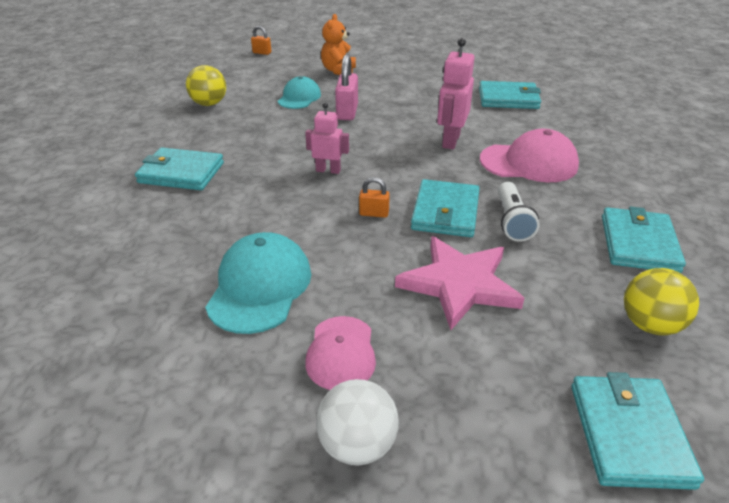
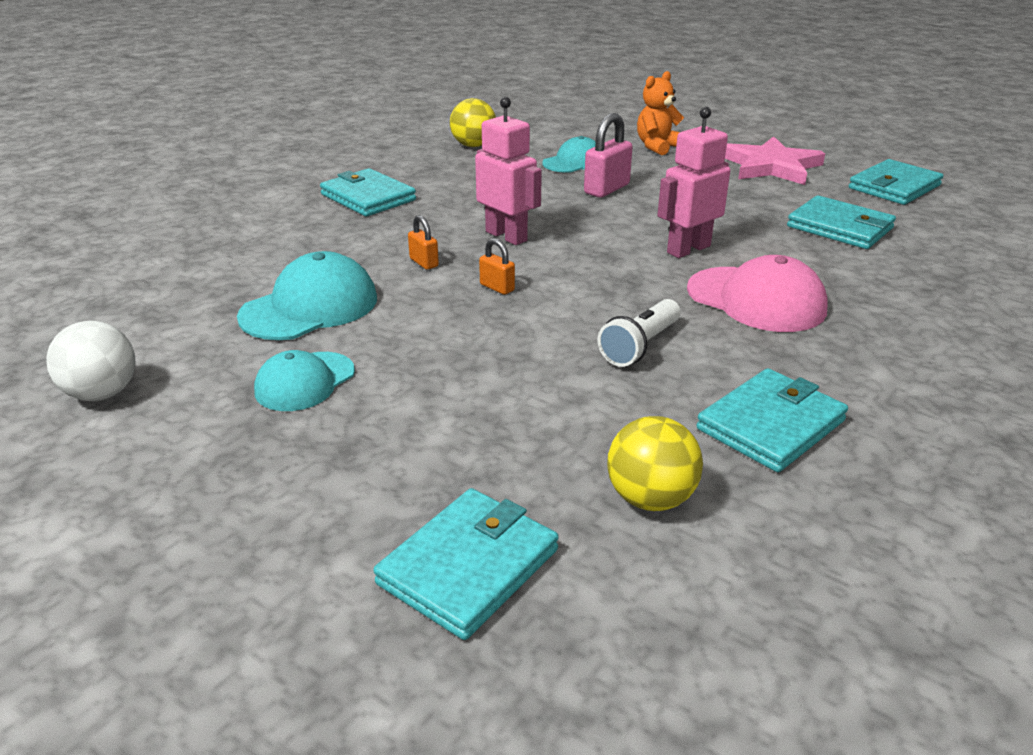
camera: 35 degrees right, 5 degrees down
(262, 53) = (595, 110): orange padlock -> orange padlock (424, 262)
(328, 170) = (506, 236): pink robot -> pink robot, size x1.52
(341, 353) = (304, 382): pink cap -> turquoise cap
(357, 444) = (224, 448): white ball -> white ball (102, 393)
(445, 212) = (575, 312): turquoise wallet -> turquoise wallet (894, 187)
(459, 284) = (492, 377): pink star -> pink star (771, 166)

